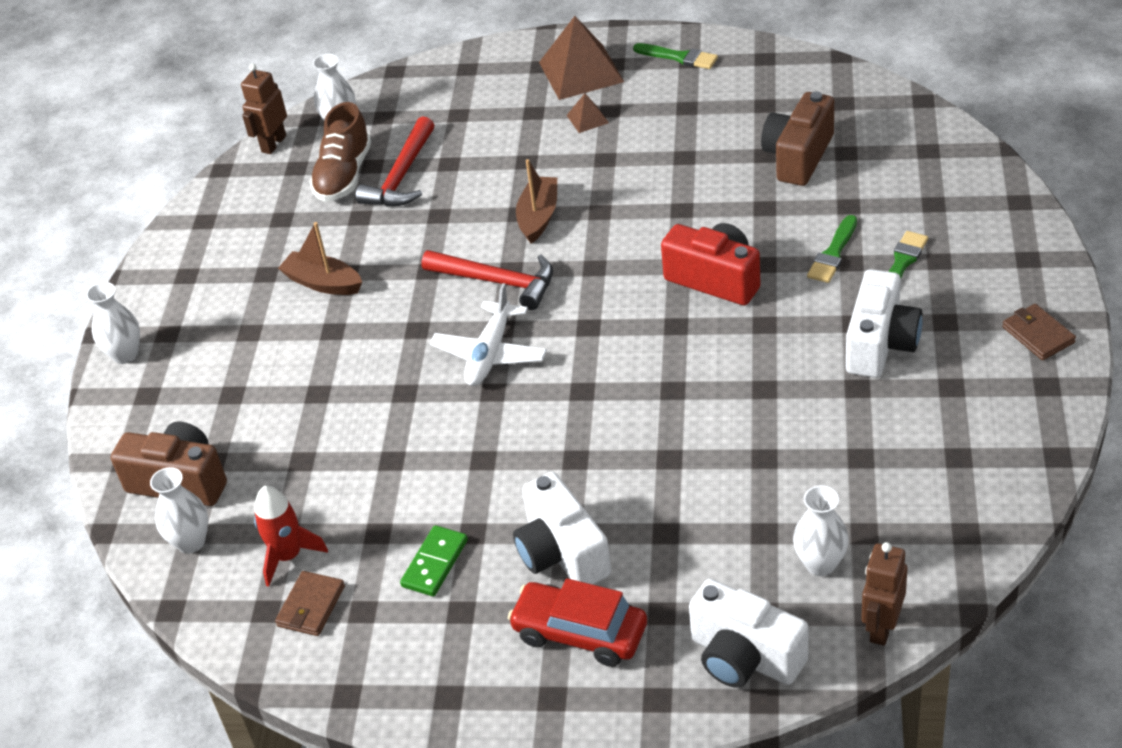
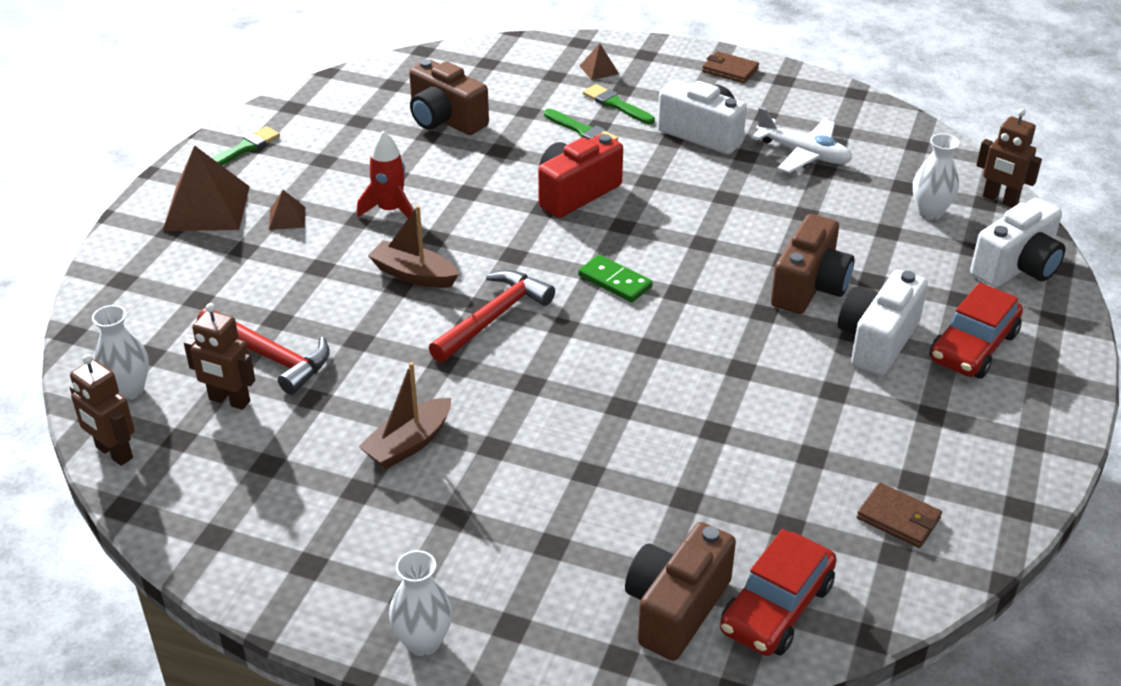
camera: 80 degrees left, 5 degrees down
(191, 542) = (776, 608): white vase -> red car
(288, 556) = (823, 527): red rocket -> red rocket (390, 210)
(344, 175) = (229, 401): brown shoe -> brown robot
(434, 563) = (866, 422): green domino -> green domino (614, 281)
(490, 354) = (596, 340): white plane -> white plane (803, 154)
(562, 553) = (877, 341): white camera -> white camera turned 135 degrees clockwise
(631, 485) = (809, 287): none -> brown camera
(968, 232) = (599, 69): none -> brown pyramid
(1038, 335) = (730, 70): brown wallet -> brown wallet turned 45 degrees clockwise

